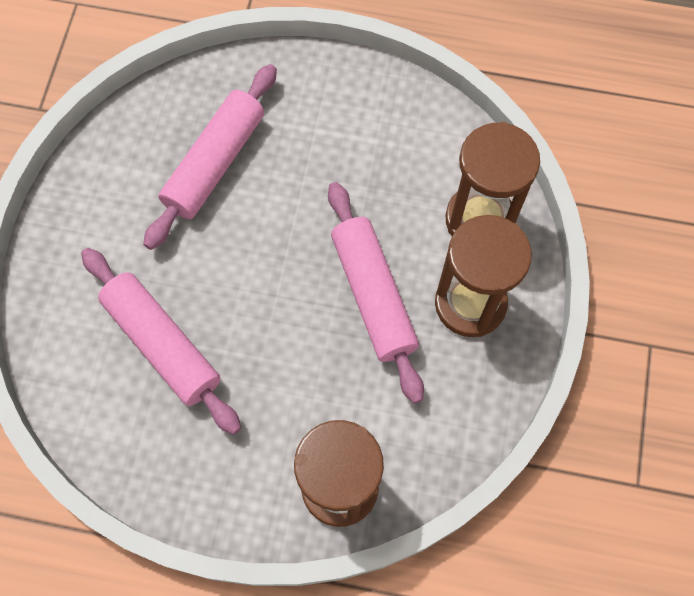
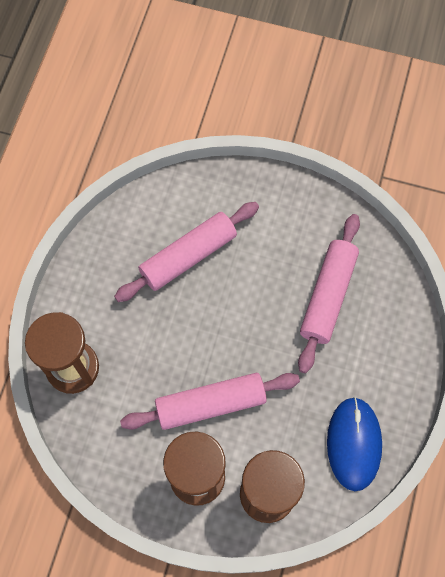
camera: 95 degrees right, 0 degrees up
(215, 163) = (327, 296): pink rolling pin -> pink rolling pin turned 75 degrees clockwise
(405, 127) = (354, 444): none -> blue mouse

